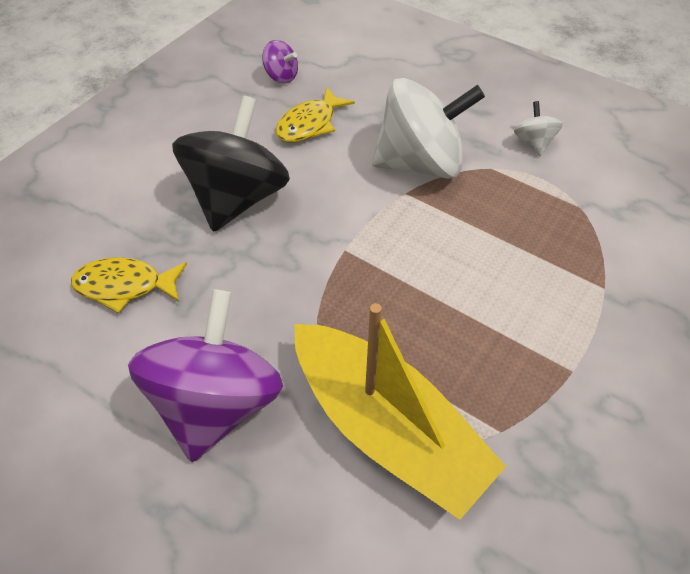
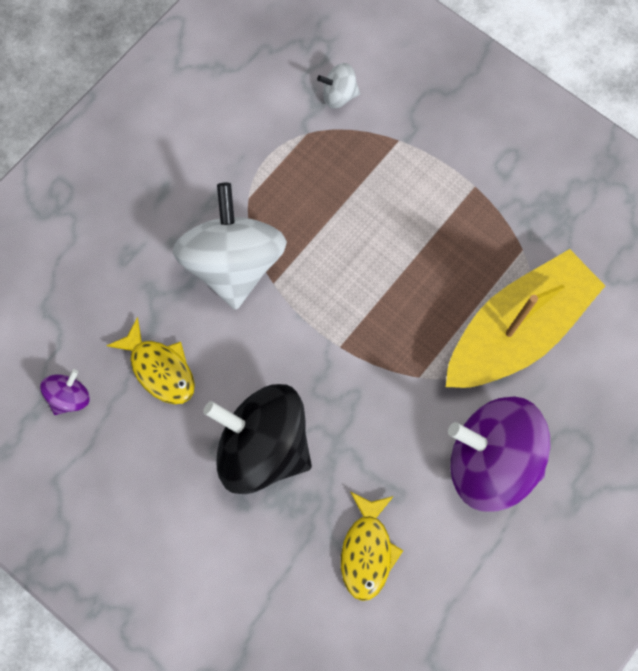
camera: 85 degrees left, 20 degrees up
(533, 143) = (218, 152): white spinning top -> white spinning top (339, 95)

